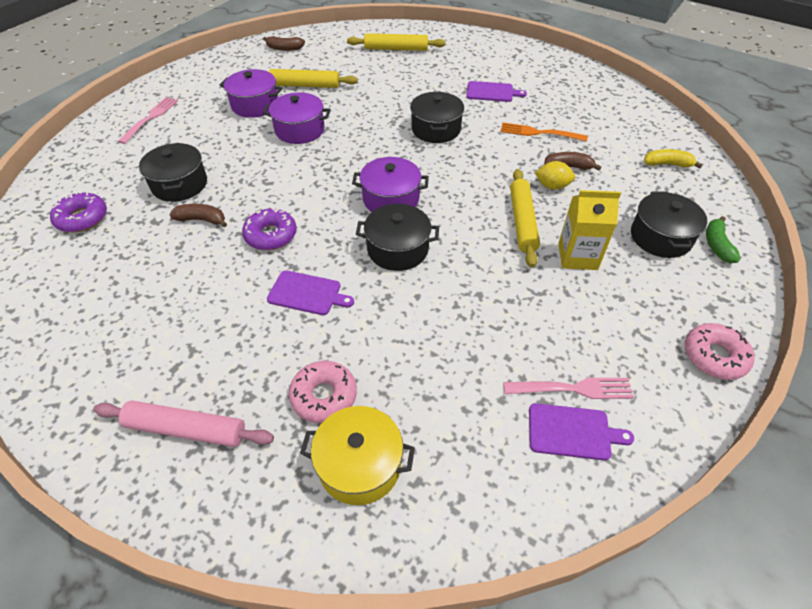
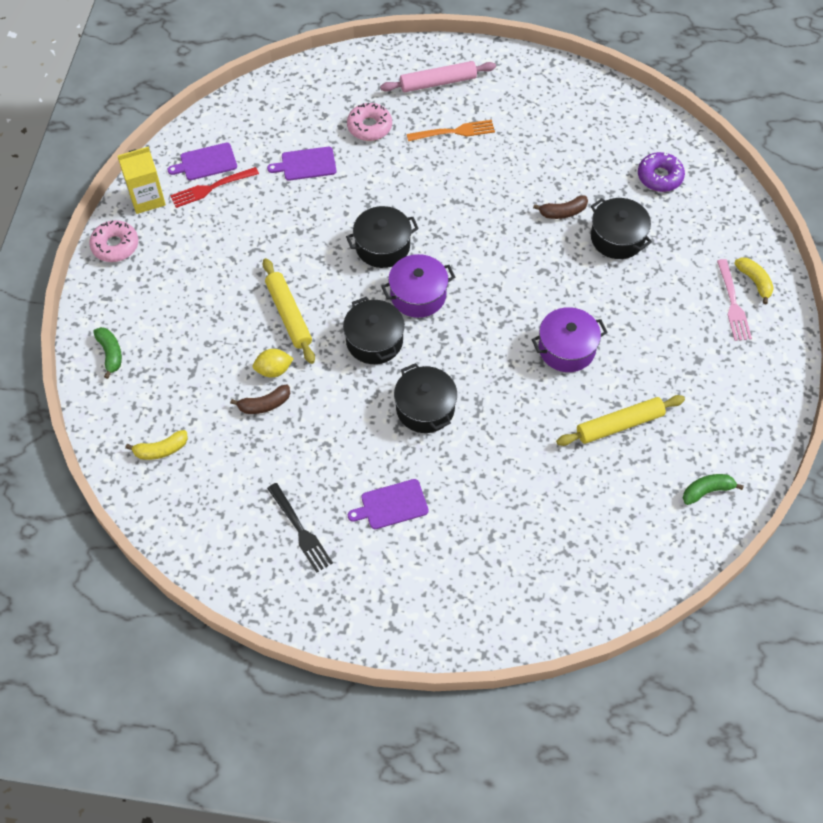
camera: 155 degrees right, 10 degrees up
(117, 125) = (754, 281): none -> yellow banana
(255, 105) = (646, 367): purple pot -> none
(271, 235) = (494, 220): purple donut -> none
(284, 48) = (707, 491): brown banana -> green banana
(307, 293) = (428, 185): purple cutting board -> purple cutting board (306, 164)
(360, 465) = (325, 102): yellow pot -> none
(396, 49) = (562, 554): yellow rolling pin -> none
(539, 133) = (310, 448): orange fork -> orange fork (454, 132)
(563, 97) = (300, 530): none -> black fork
(573, 389) = (211, 188): pink fork -> red fork
(577, 256) = (231, 295): yellow carton -> yellow carton (147, 198)
(660, 237) = (161, 344): black pot -> black pot (374, 341)

